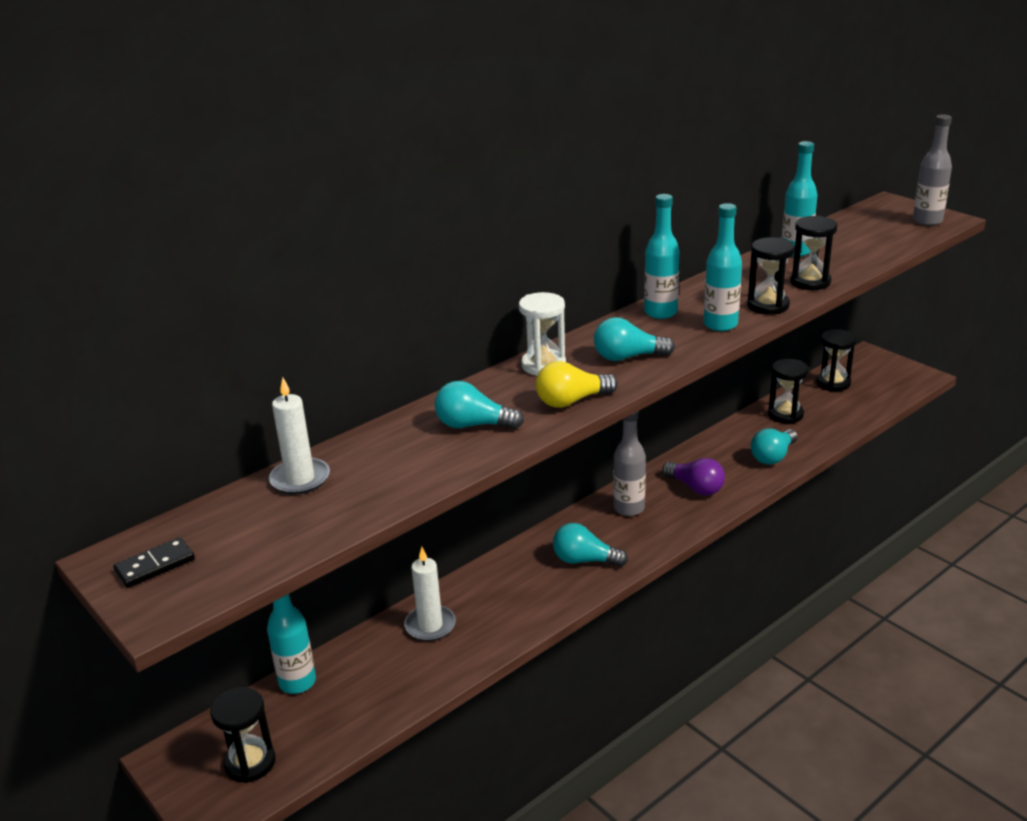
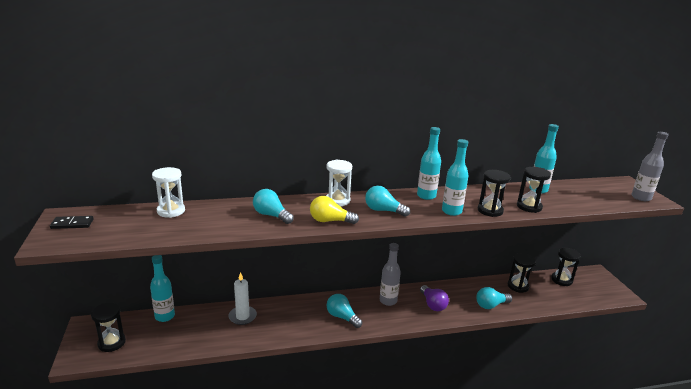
camera: 25 degrees right, 5 degrees down
(300, 479) = (171, 211): white candle -> white hourglass

